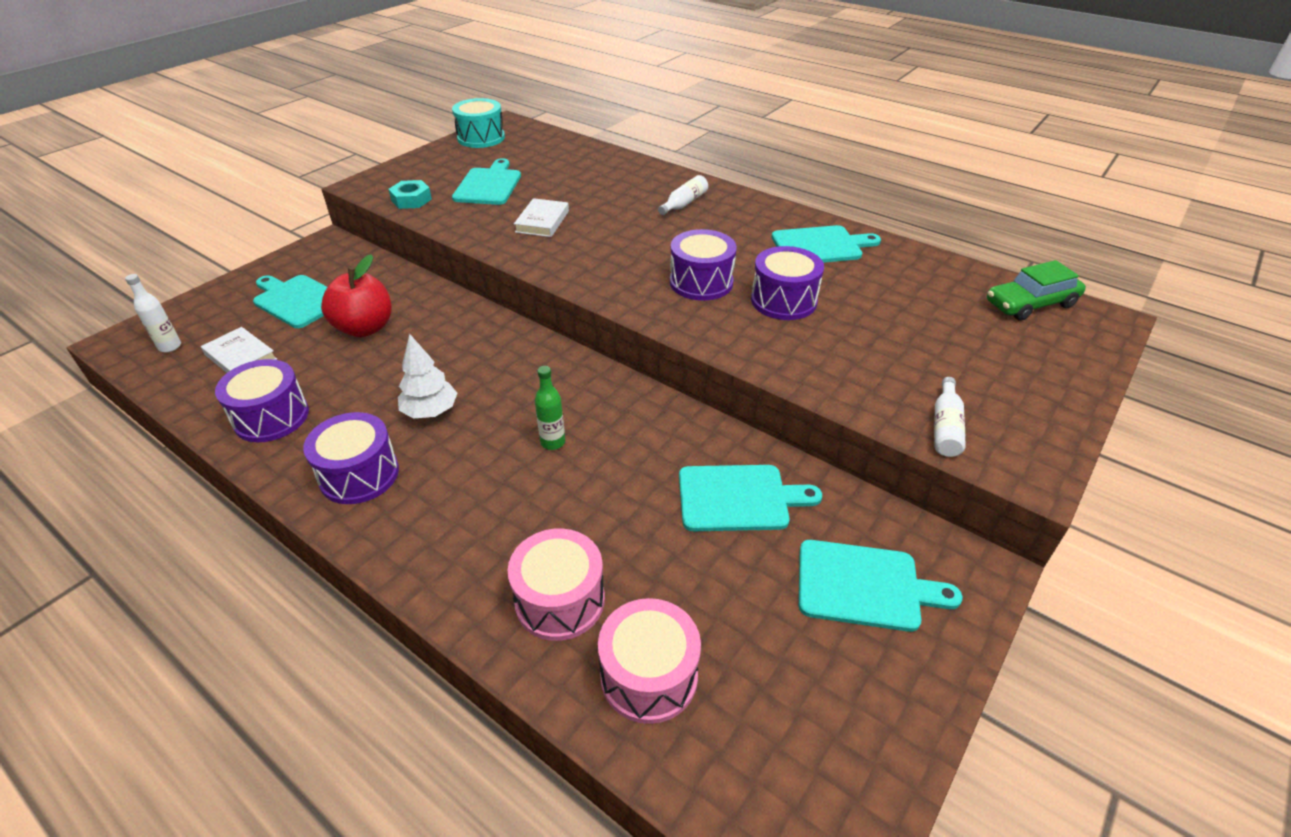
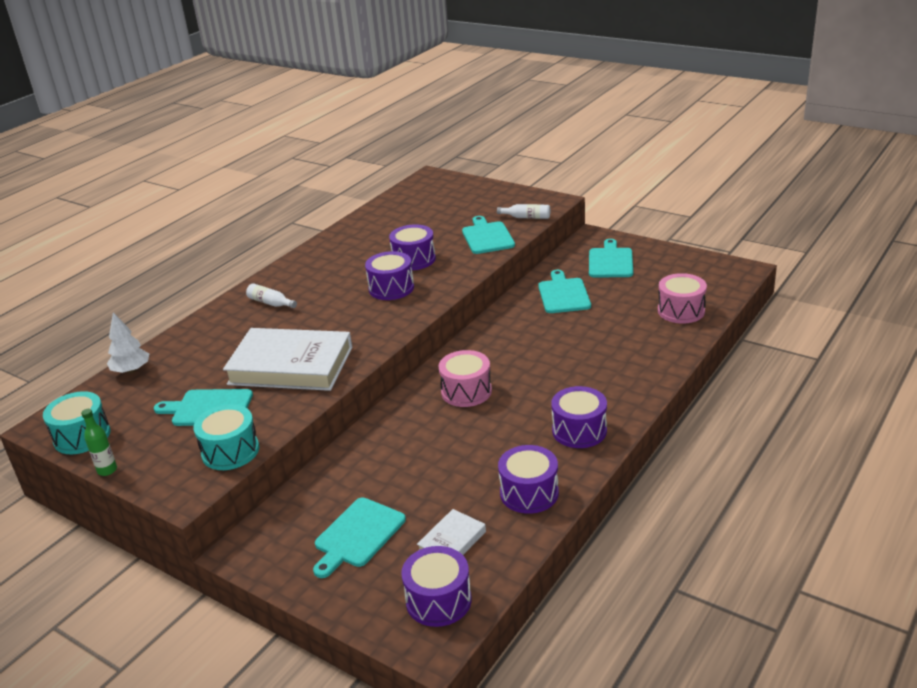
camera: 90 degrees left, 10 degrees down
(170, 347) = (438, 600): white bottle -> purple drum
(365, 328) = (405, 476): red apple -> none
(411, 200) = (230, 451): turquoise nut -> turquoise drum
(430, 411) = (510, 414): white tree -> white tree (131, 370)
(542, 221) = (291, 366): white book -> white book, size x2.19
(553, 442) = (532, 359): green bottle -> green bottle (107, 470)
(560, 600) = (649, 339): pink drum -> pink drum (466, 391)
(820, 246) = (345, 249): turquoise cutting board -> turquoise cutting board (487, 237)
(1030, 304) = (415, 192): green car -> none

